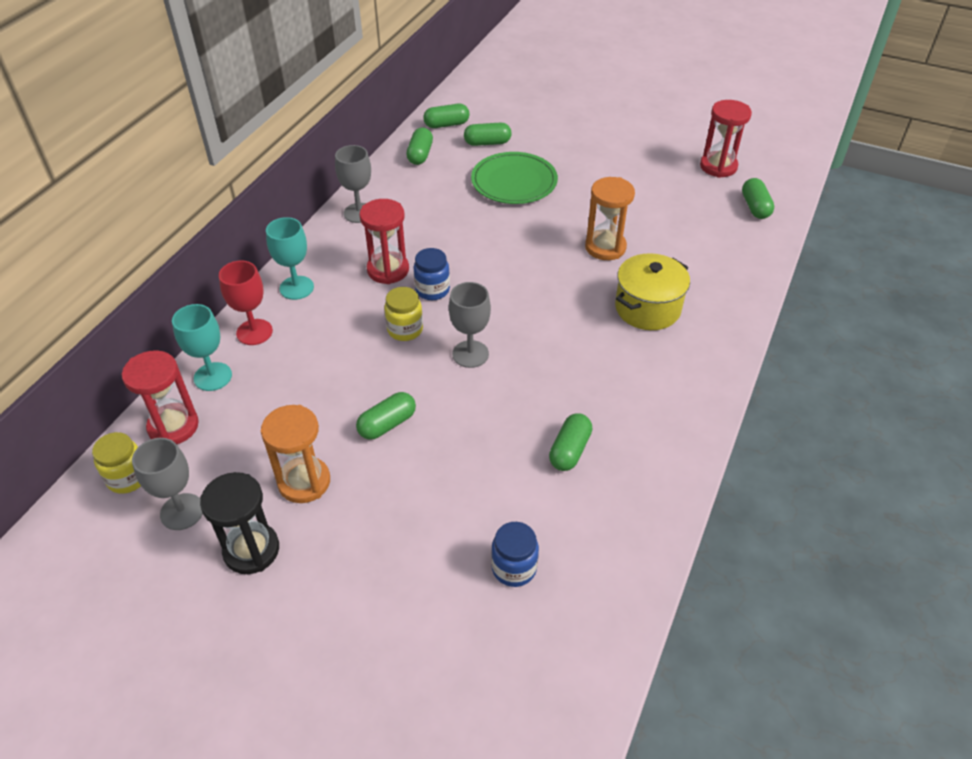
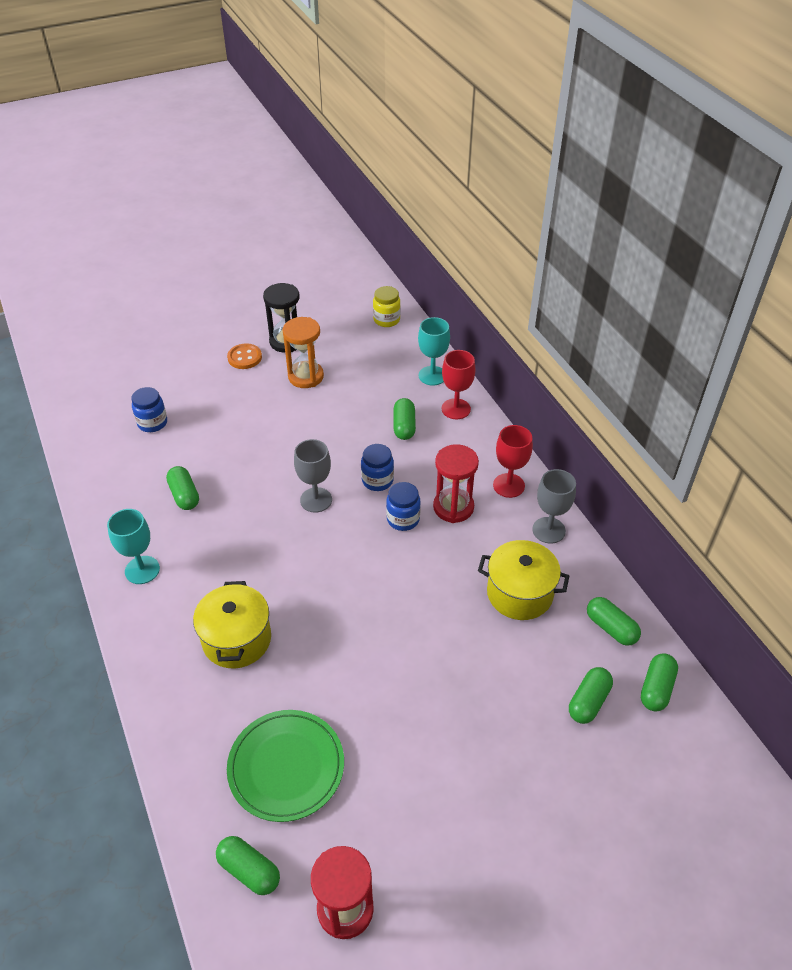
camera: 130 degrees right, 0 degrees up
(173, 426) = (407, 347): red hourglass -> none
(182, 511) = (340, 329): grey goblet -> none
(296, 288) = (483, 448): turquoise goblet -> turquoise goblet (142, 570)
(319, 571) = (244, 357): none -> orange button
(330, 253) = (508, 485): none -> red goblet
(387, 424) = (305, 428): green capsule -> green capsule (404, 426)
(405, 330) = (377, 480): yellow jar -> blue jar
(437, 200) = (519, 593): none -> yellow pot
(514, 182) = (496, 674): green plate -> green plate (286, 767)
(605, 247) = (333, 672): orange hourglass -> none

